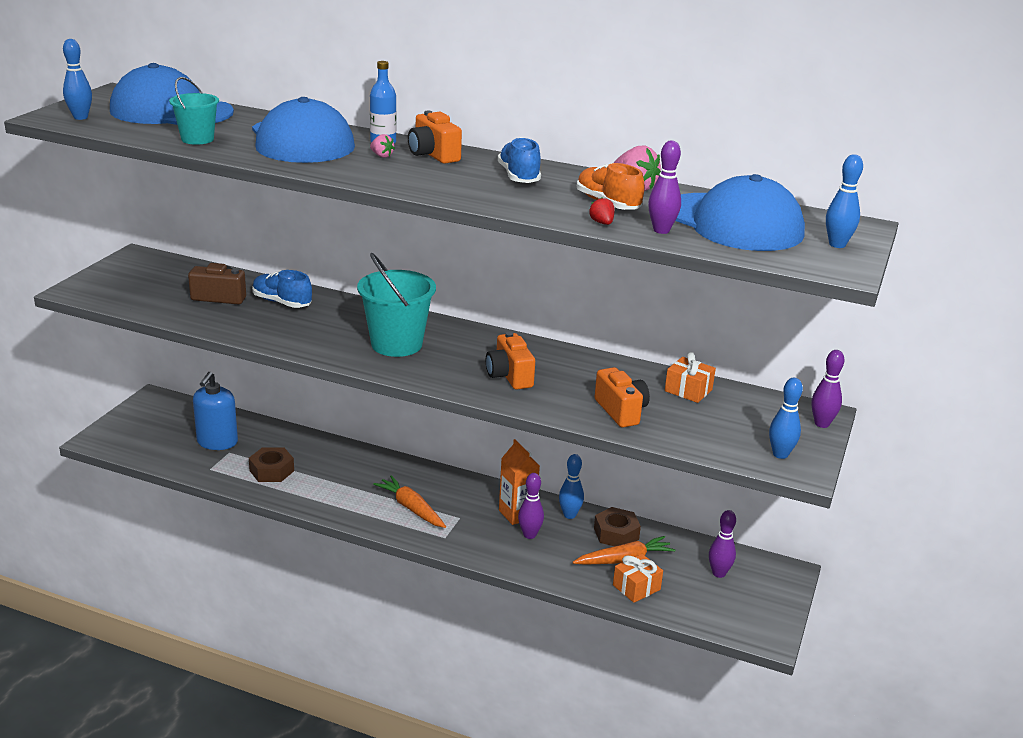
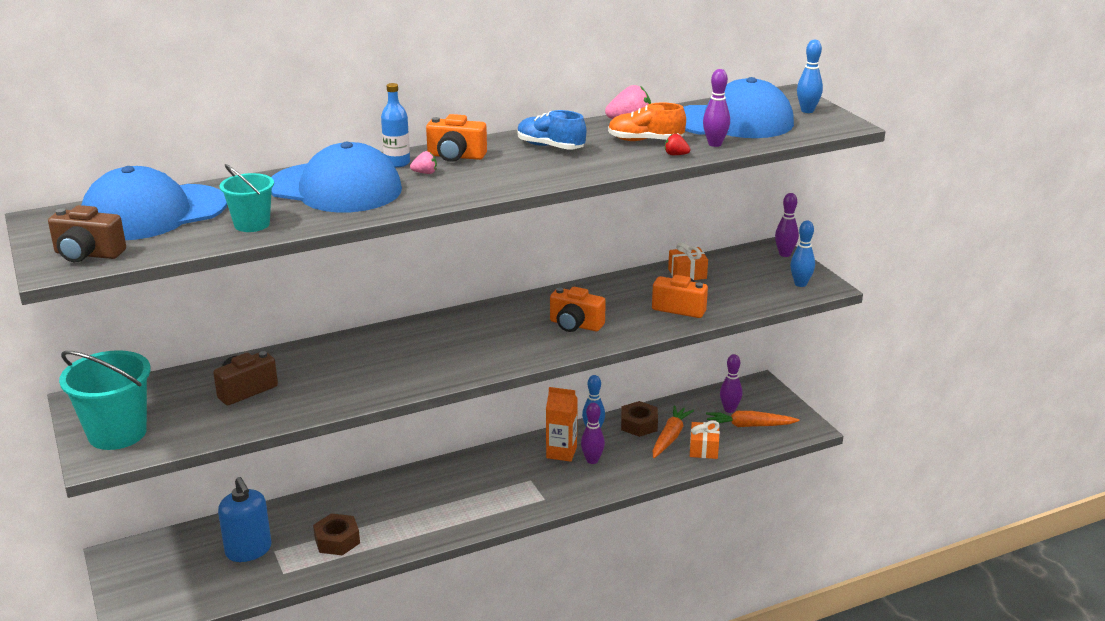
camera: 45 degrees left, 0 degrees up
(80, 117) = (88, 254): blue bowling pin -> brown camera
(282, 302) = (306, 366): blue shoe -> none
(396, 344) = (459, 347): turquoise bucket -> turquoise bucket (117, 433)
(411, 508) = (488, 496): orange carrot -> orange carrot (749, 426)

